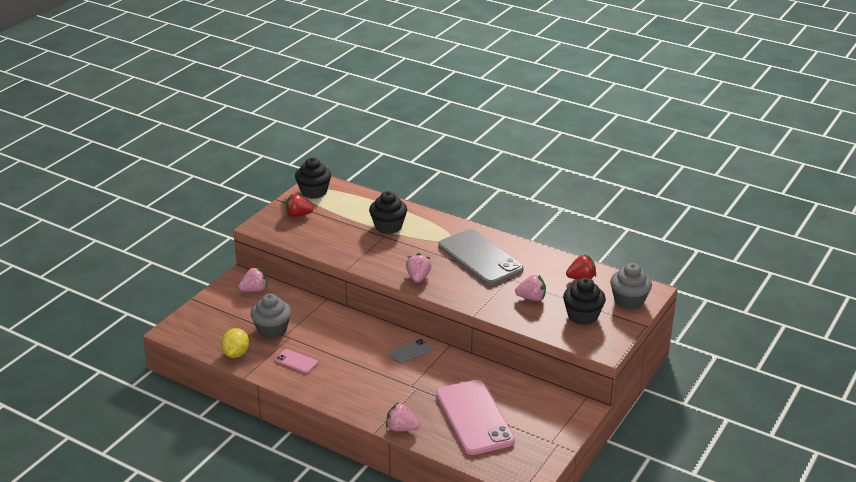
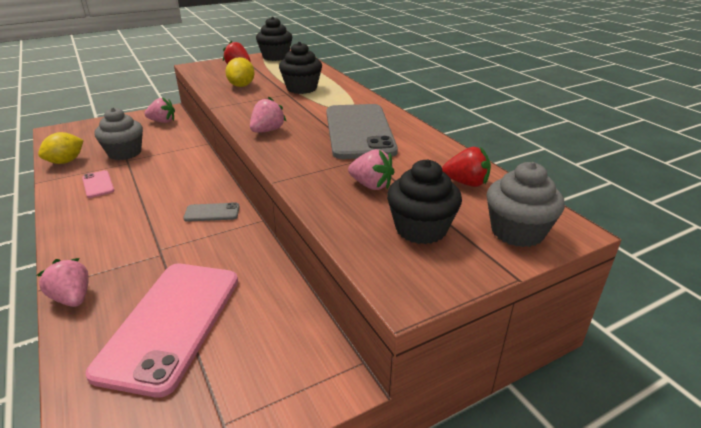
camera: 30 degrees right, 0 degrees up
(336, 238) = (241, 86): none -> yellow lemon

